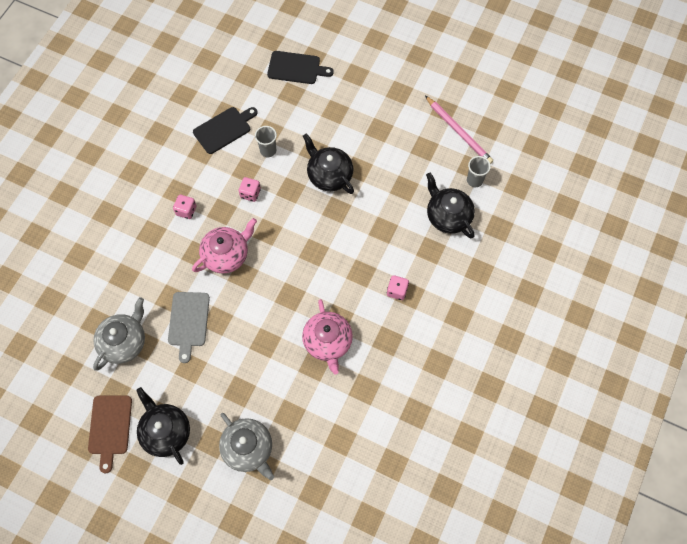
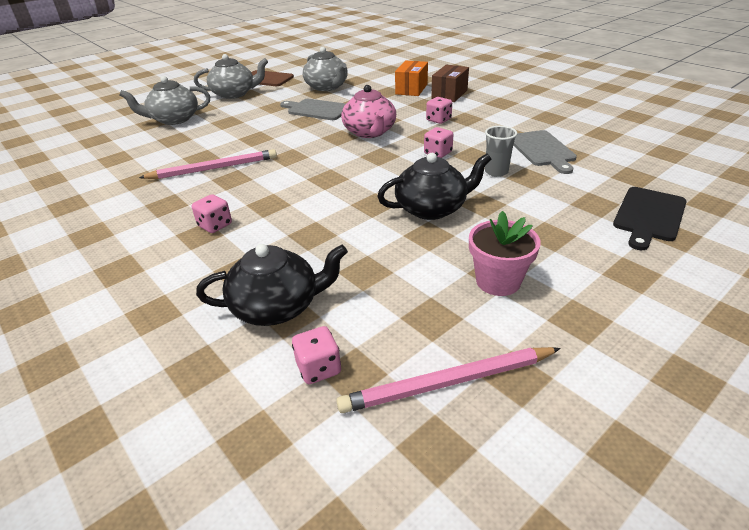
camera: 115 degrees right, 30 degrees down
(113, 257) = (411, 89): none -> orange box
(121, 219) = (449, 94): none -> brown box
(165, 432) = (234, 94): black teapot -> grey teapot
(224, 129) = (542, 150): black cutting board -> grey cutting board
(328, 342) = (214, 168): pink teapot -> pink pencil
(386, 127) = (498, 281): none -> pink flower pot
(474, 180) = (319, 368): grey cup -> pink dice

